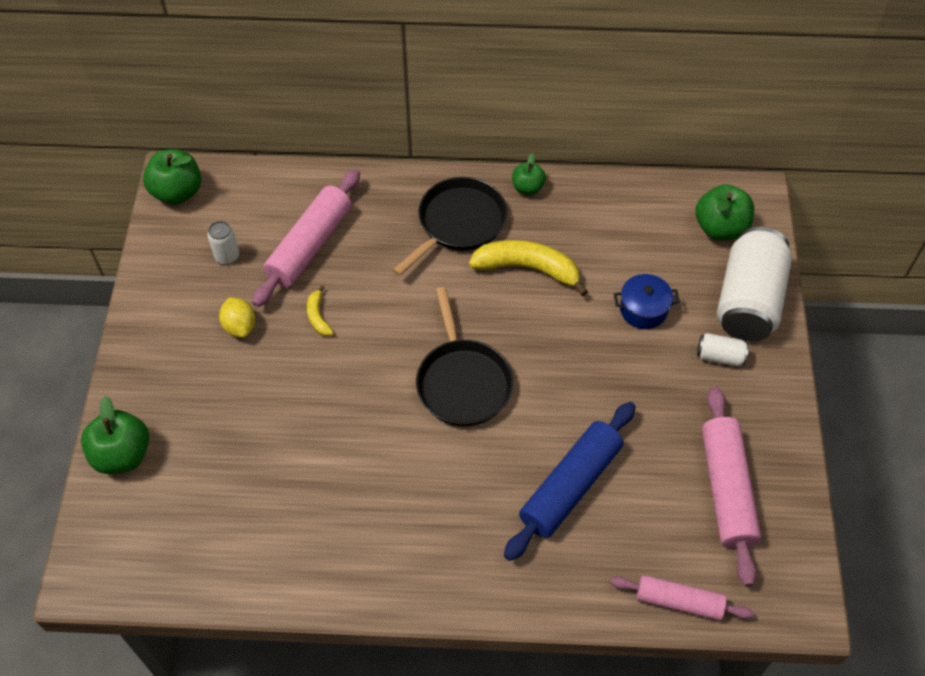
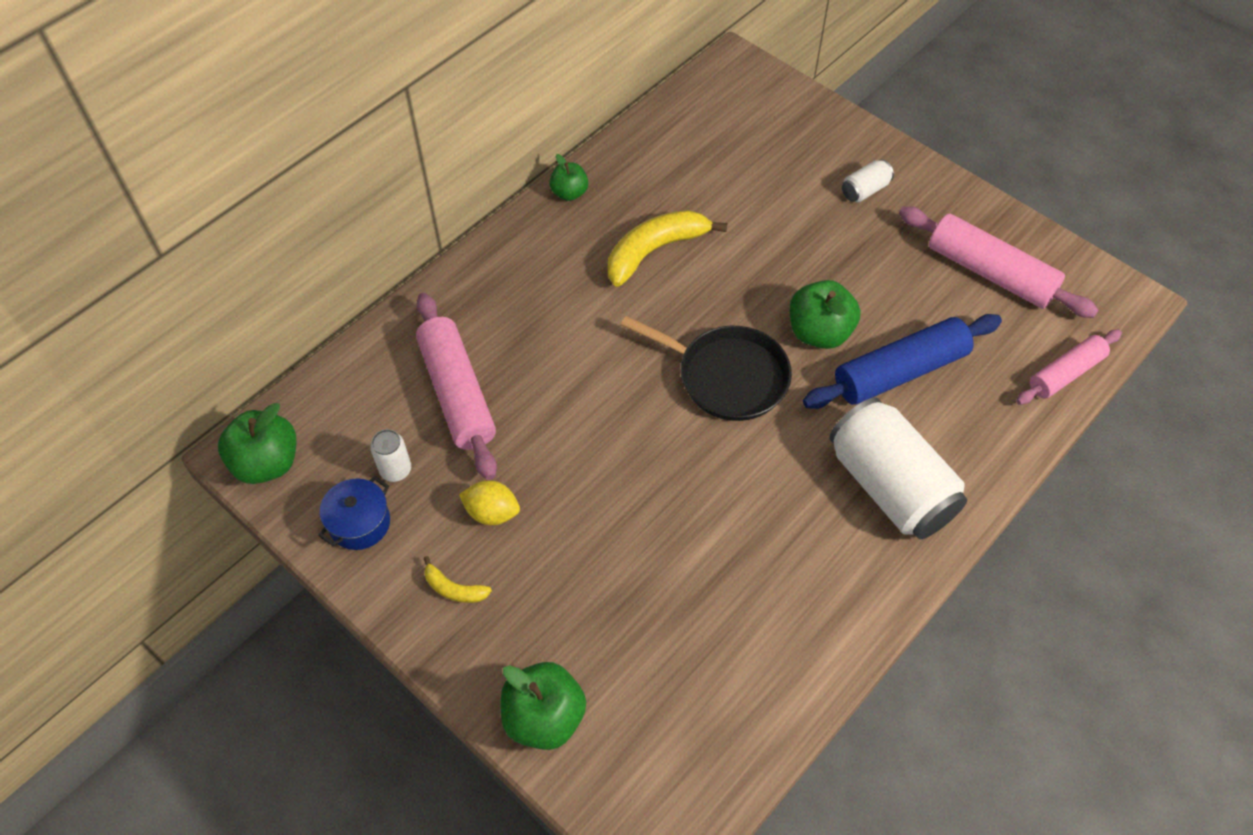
camera: 50 degrees left, 0 degrees up
(318, 316) = (547, 440): yellow banana -> yellow banana (454, 588)
(458, 223) = (554, 265): black pan -> none
(570, 486) = (899, 371): blue rolling pin -> blue rolling pin turned 75 degrees clockwise
(643, 310) = (774, 205): blue pot -> blue pot (360, 523)
(720, 228) = (744, 104): green apple -> green apple (819, 332)
(748, 300) = (829, 136): white can -> white can (890, 486)

